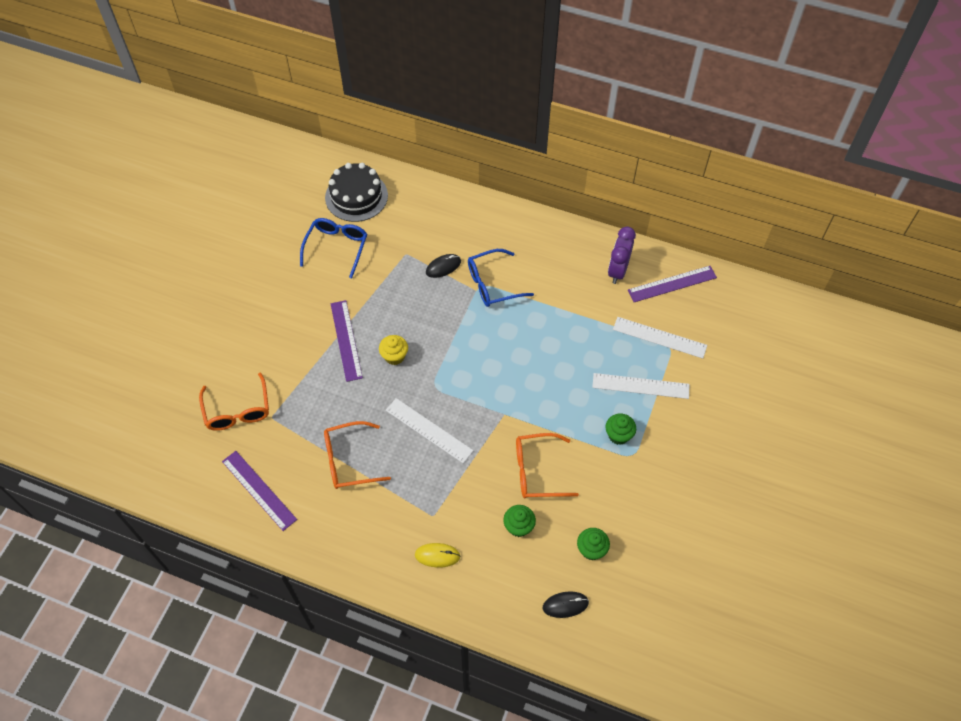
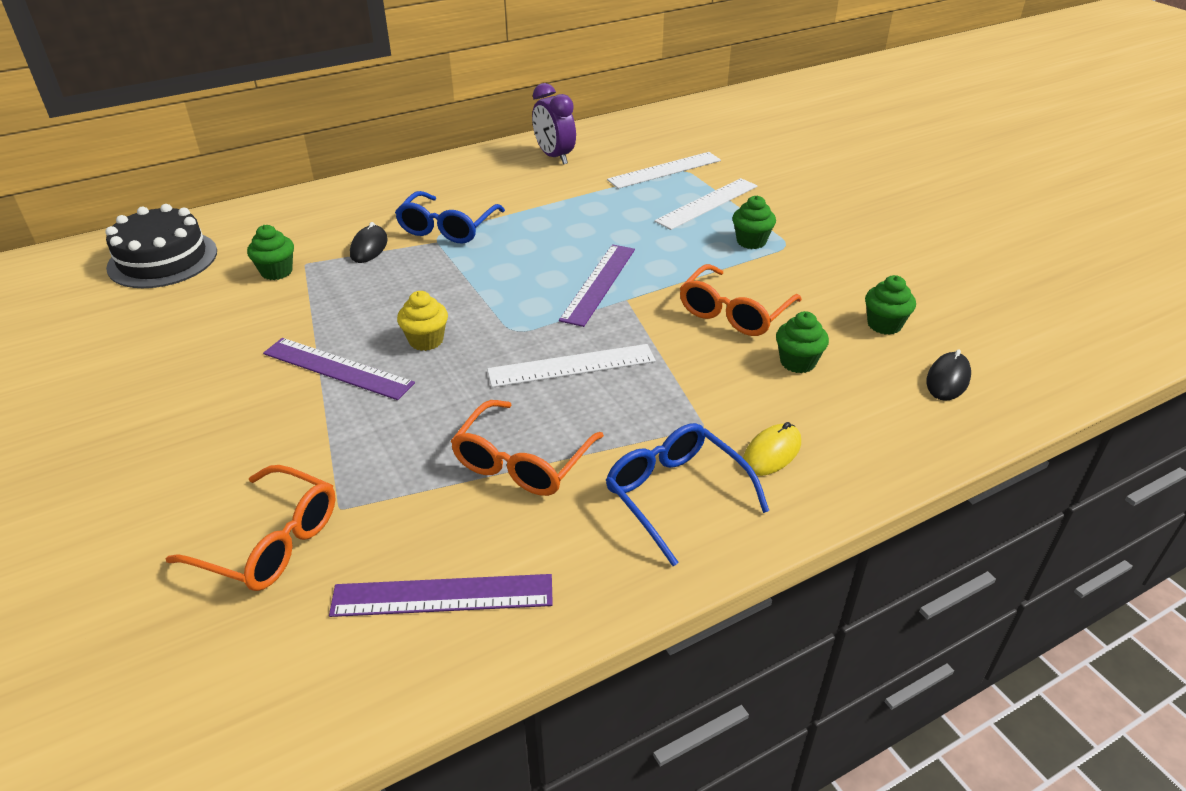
camera: 50 degrees left, 20 degrees down
(336, 247) = (197, 308): blue glasses -> blue glasses (676, 495)
(389, 249) = (276, 272): none -> green cupcake
(672, 284) = (614, 139): purple ruler -> purple ruler (598, 283)

